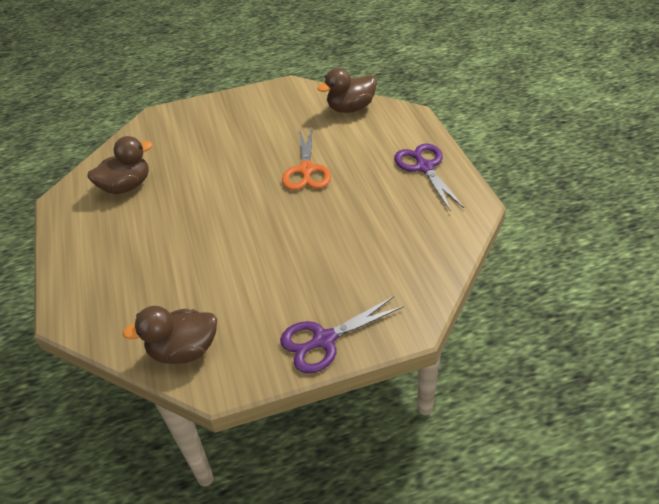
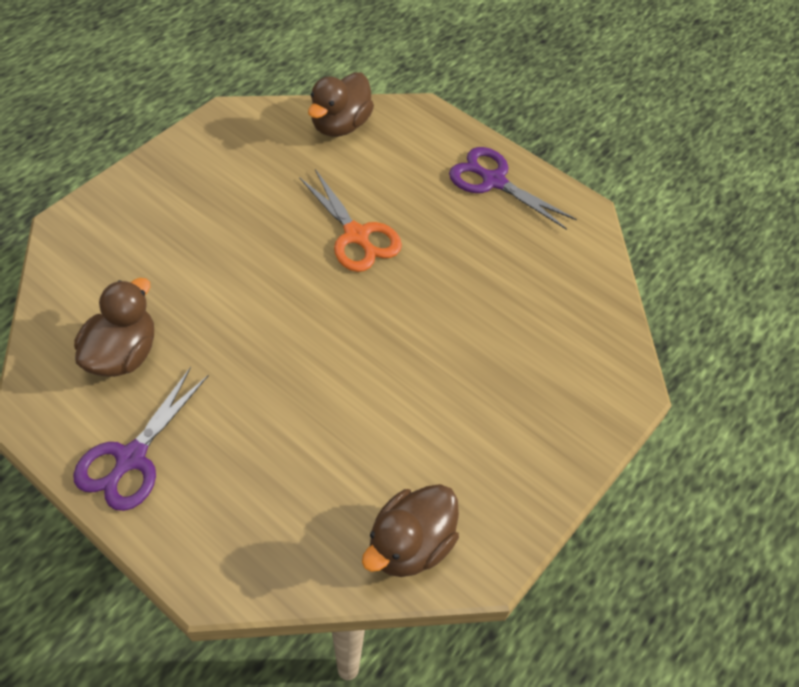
camera: 40 degrees left, 10 degrees up
(324, 340) = (556, 450): purple scissors -> purple scissors (131, 458)

